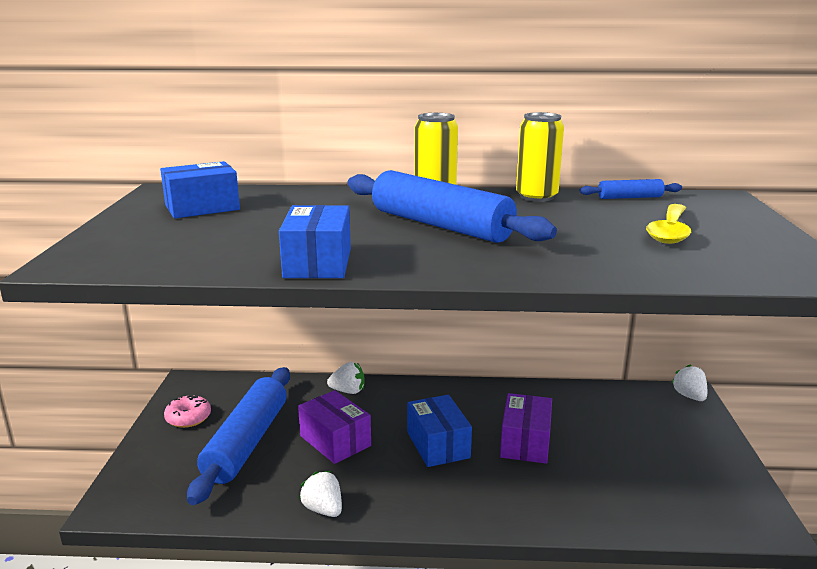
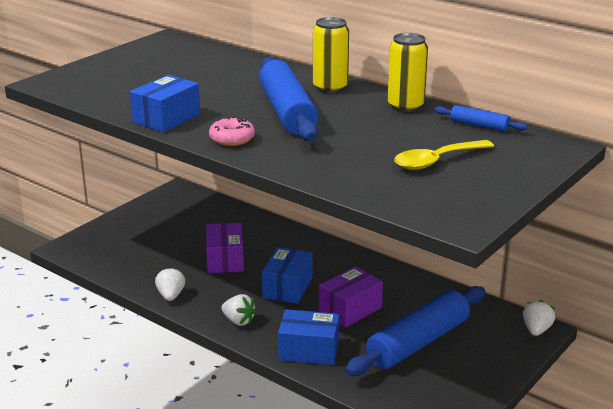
camera: 35 degrees right, 5 degrees up
(188, 418) = (154, 213): pink donut -> pink donut (232, 139)
(202, 207) = (169, 59): blue box -> blue box (309, 350)
(247, 442) = (171, 241): blue rolling pin -> blue rolling pin (418, 343)
(348, 391) = (273, 231): white strawberry -> white strawberry (238, 321)

